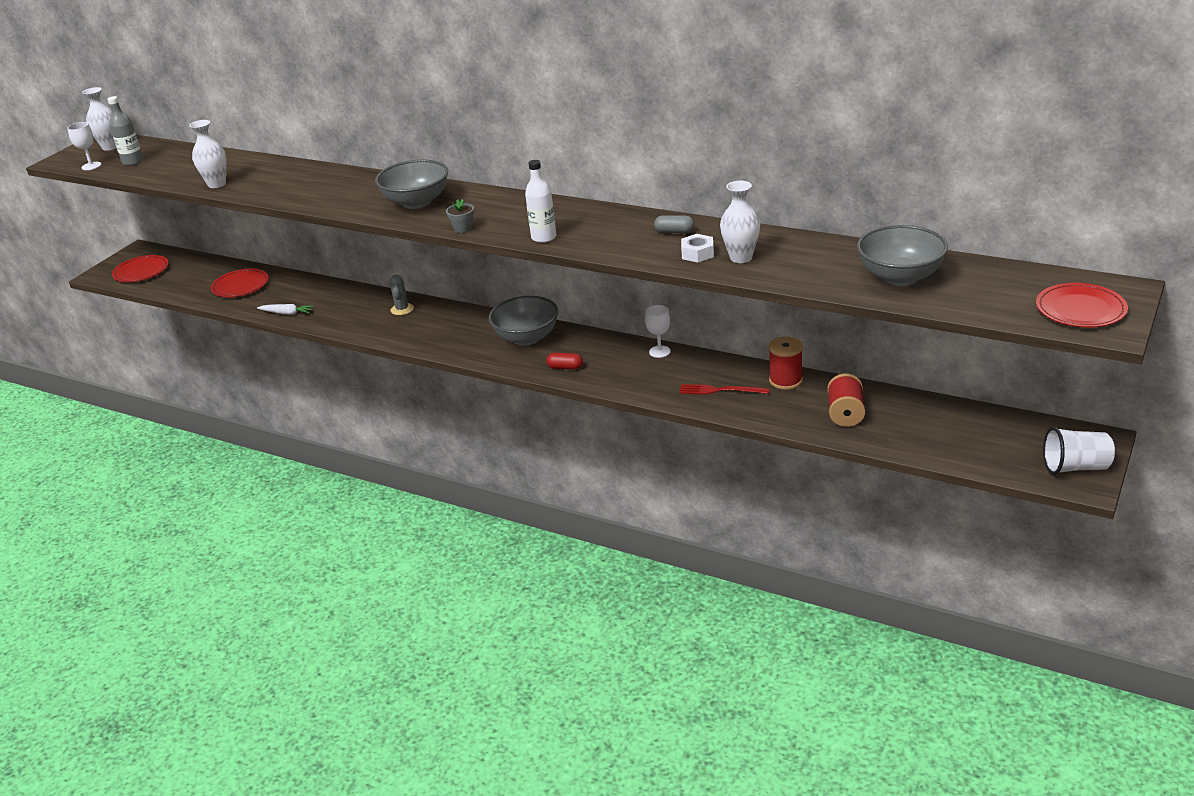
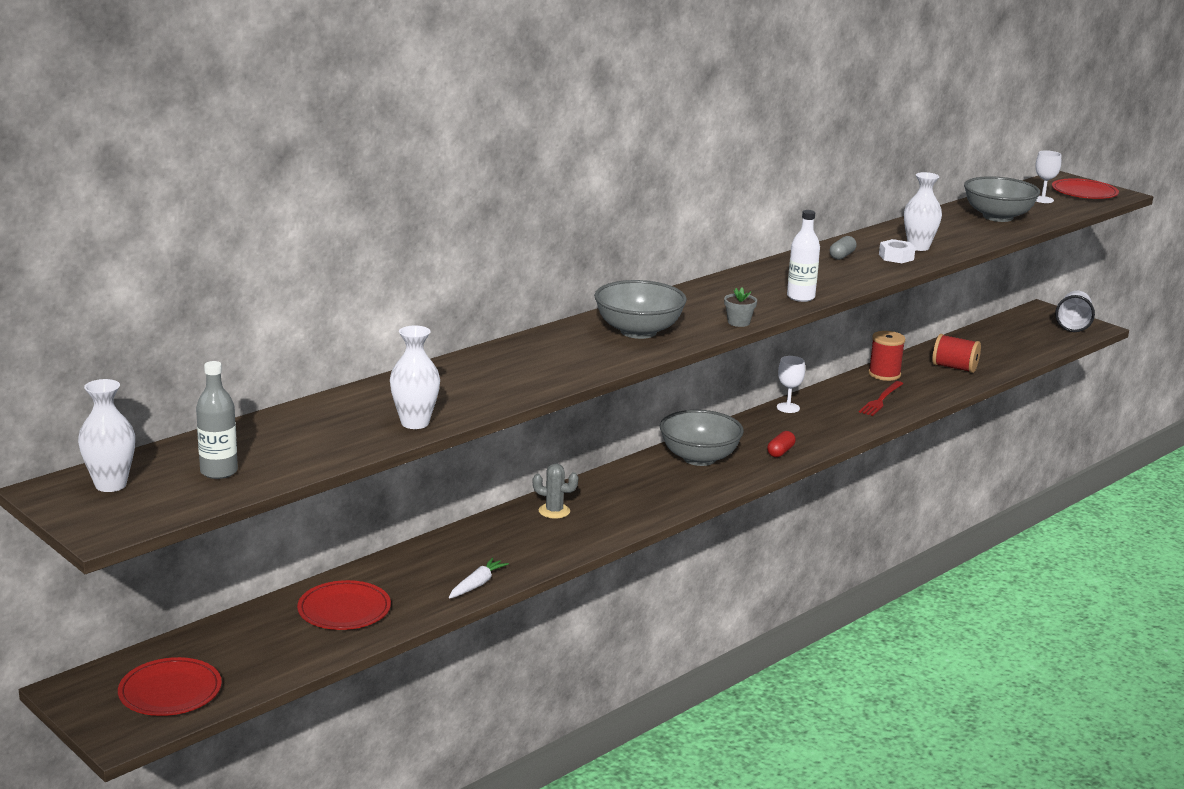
camera: 75 degrees left, 10 degrees down
(91, 166) = (181, 504): white goblet -> white goblet (1042, 199)

